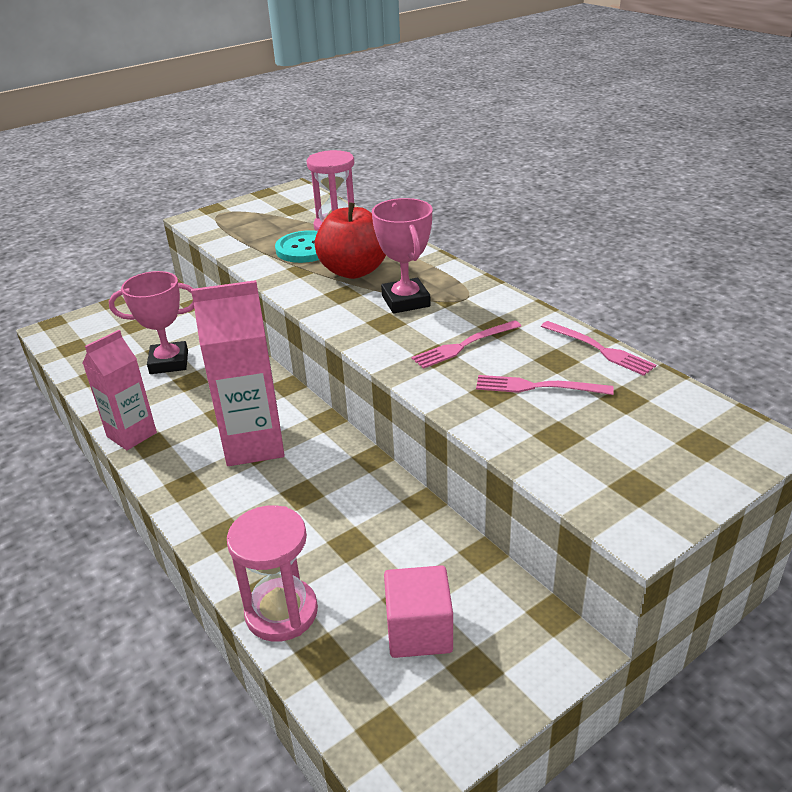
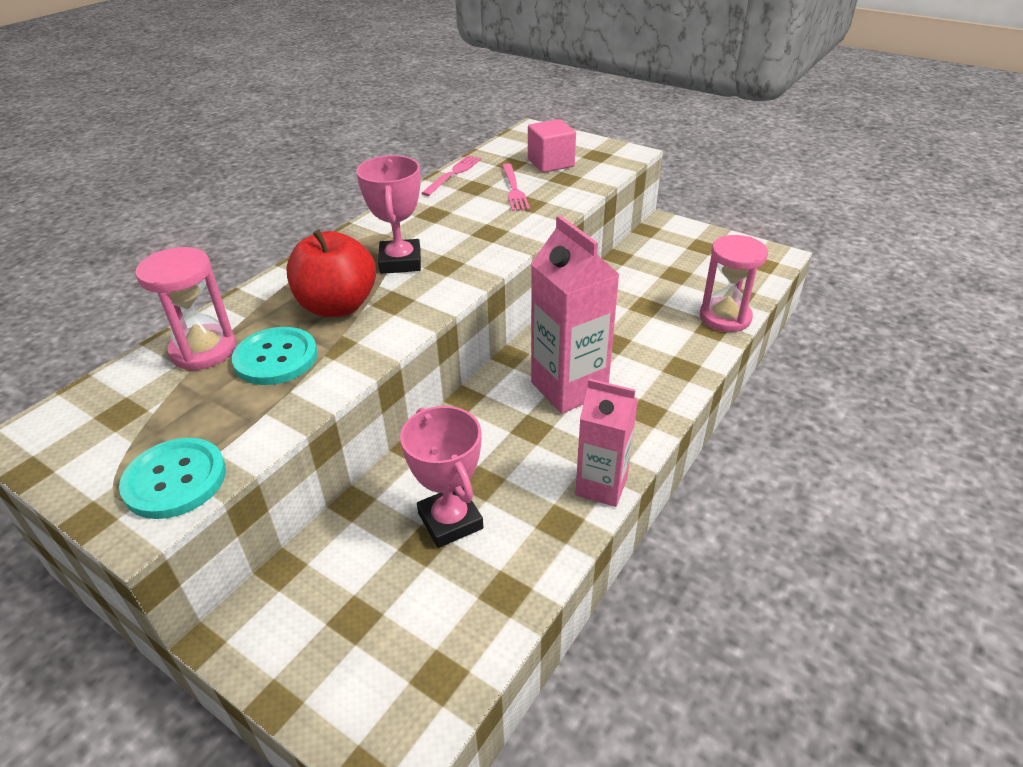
camera: 110 degrees left, 5 degrees up
(218, 224) = (175, 480): none -> turquoise button
(406, 301) = (400, 262): pink trophy -> pink trophy turned 60 degrees counterclockwise
(419, 631) = (693, 266): pink cube -> pink cube (551, 163)
(464, 345) = (470, 222): pink fork -> none

